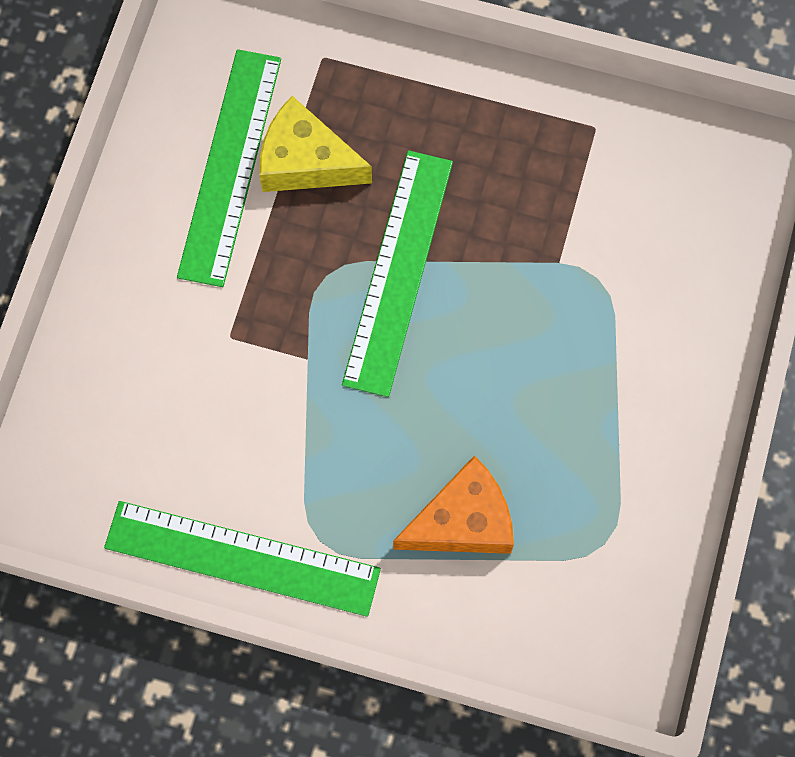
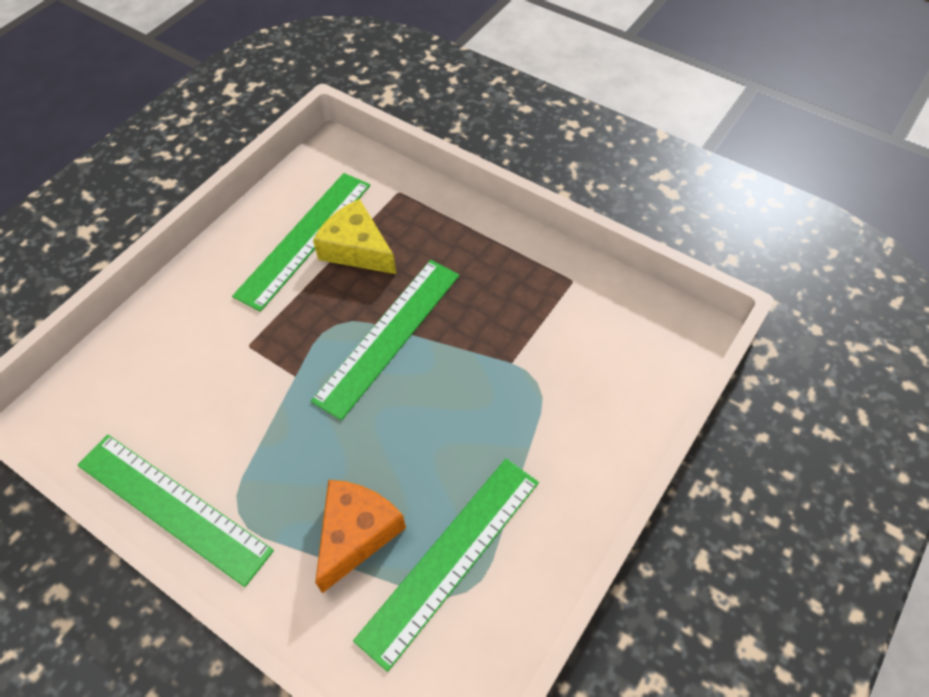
camera: 20 degrees right, 15 degrees down
(463, 521) = (356, 534): orange cheese -> orange cheese turned 60 degrees counterclockwise
(576, 514) = (451, 558): none -> green ruler

